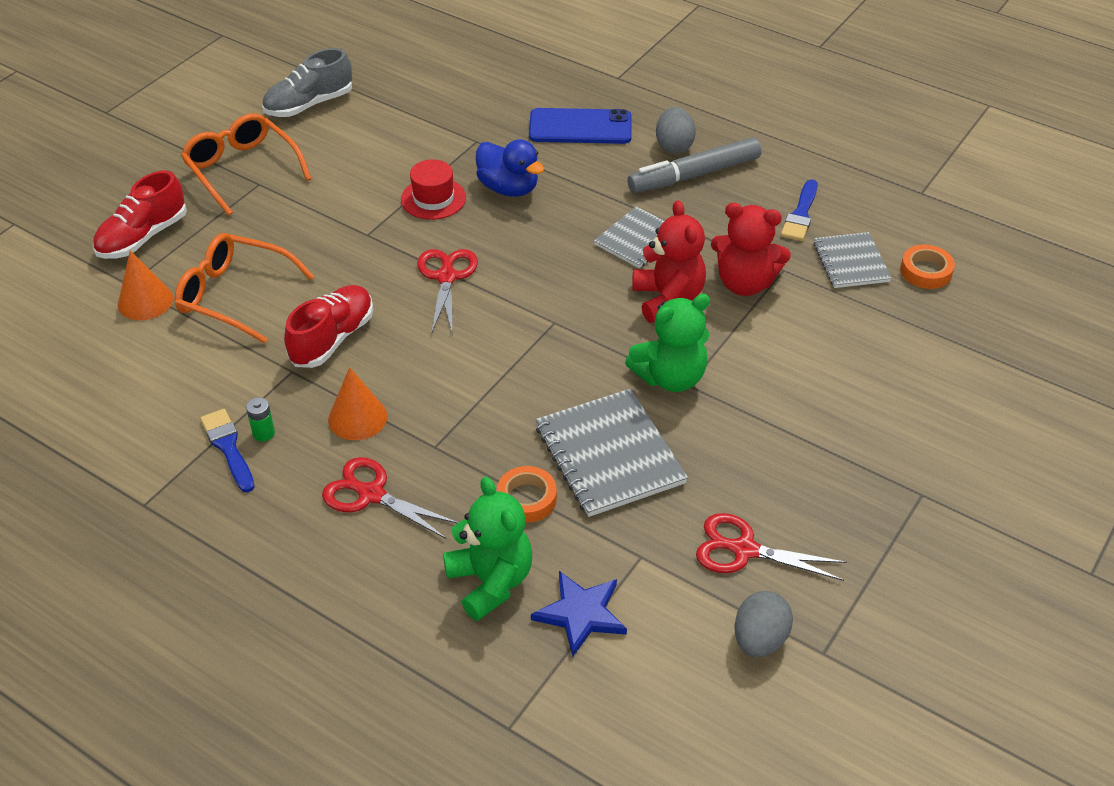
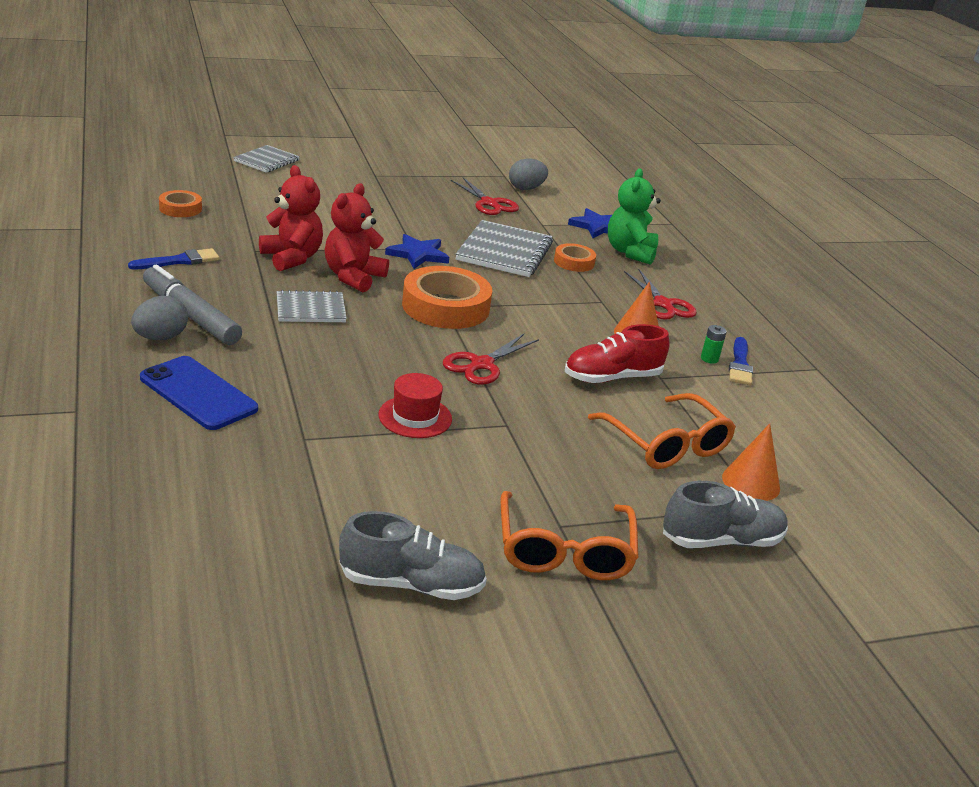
camera: 145 degrees left, 15 degrees down
(143, 237) = (721, 540): red shoe -> grey shoe
(508, 188) = (342, 388): blue duck -> none
(552, 322) = (445, 307): none -> orange tape
(670, 377) = (418, 254): green teddy bear -> blue star
(694, 175) = (191, 315): grey marker -> grey marker turned 150 degrees counterclockwise
(851, 262) = (209, 232): grey notebook -> grey notebook (266, 161)

